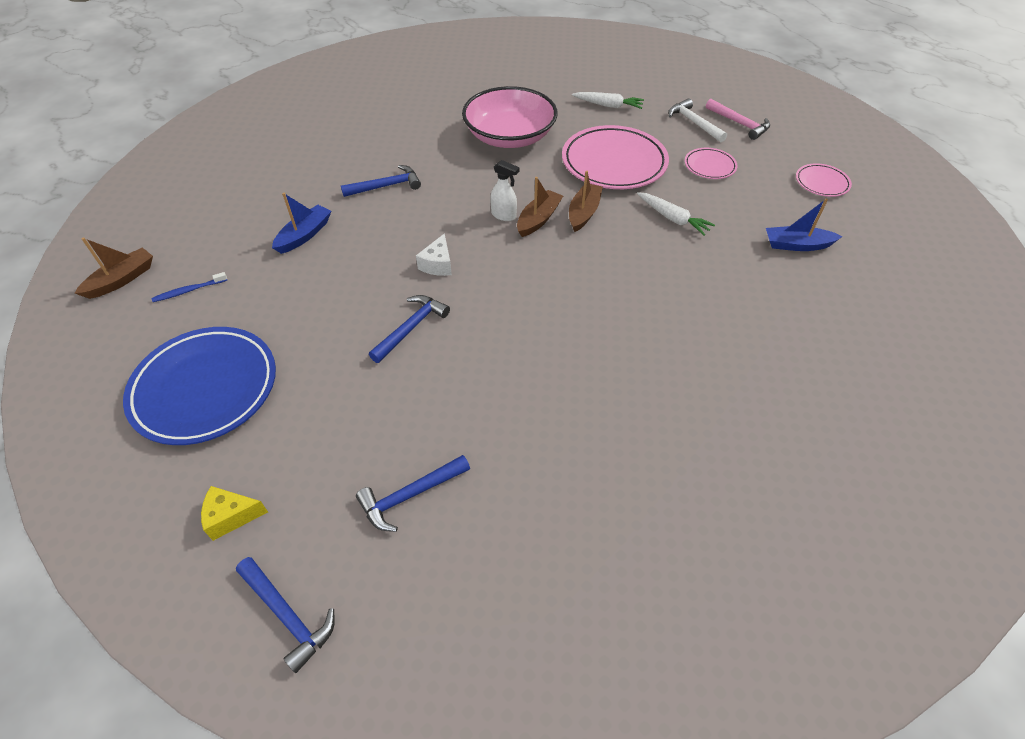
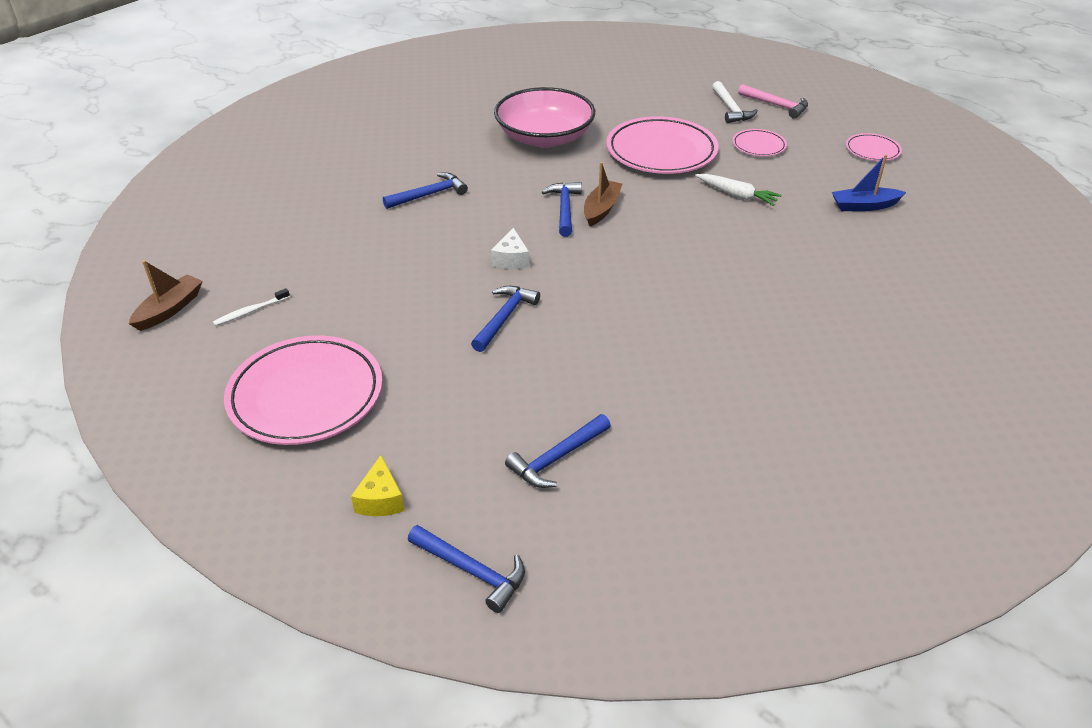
camera: 10 degrees left, 10 degrees down
(189, 290) = (250, 311): blue toothbrush -> white toothbrush
(205, 388) = (306, 395): blue plate -> pink plate
(231, 516) = (380, 499): yellow cheese -> yellow cheese turned 75 degrees counterclockwise
(304, 235) = (358, 248): blue boat -> none
(504, 215) = (564, 209): white spray bottle -> blue hammer
(583, 213) = (645, 199): brown boat -> none
(608, 105) = (638, 100): white carrot -> none
(694, 123) = (731, 109): white hammer -> white hammer turned 150 degrees counterclockwise

